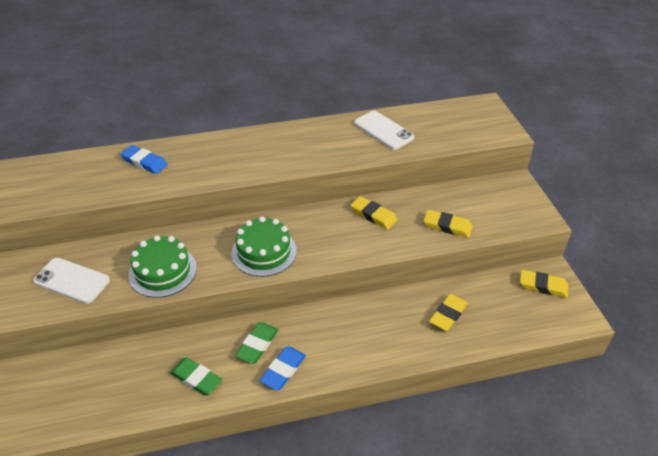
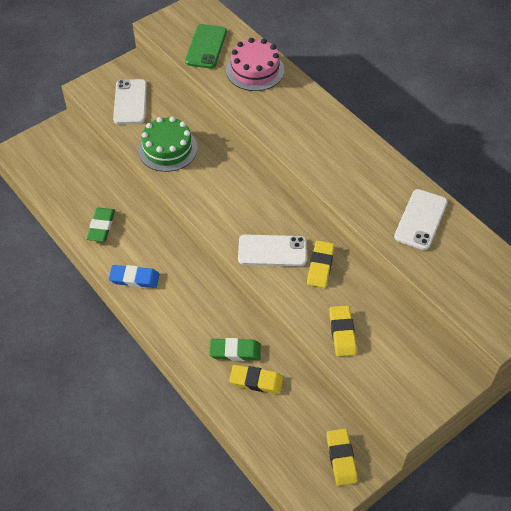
camera: 65 degrees right, 10 degrees up
(80, 183) = (206, 46): none -> green phone
(144, 162) = (255, 70): blue eraser -> pink cake
(257, 345) = (150, 251): green eraser -> green eraser (235, 351)
(264, 252) = (225, 203): green cake -> none
(339, 239) = (272, 251): none -> white phone

